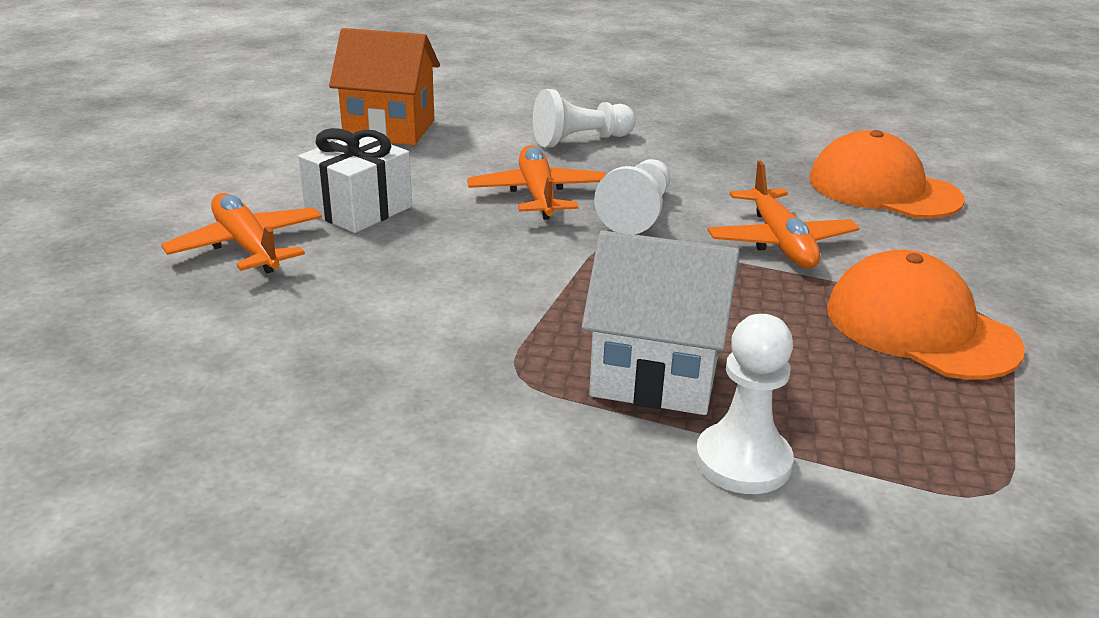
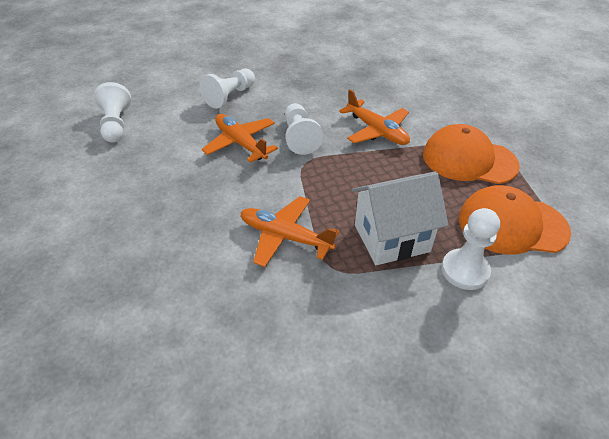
camera: 30 degrees left, 15 degrees up
(247, 246) = (111, 247): orange plane -> orange plane (285, 237)
(358, 209) = (152, 192): white gift -> none
(389, 129) = (116, 124): orange house -> white pawn
(883, 189) = (392, 80): orange cap -> orange cap (512, 224)

